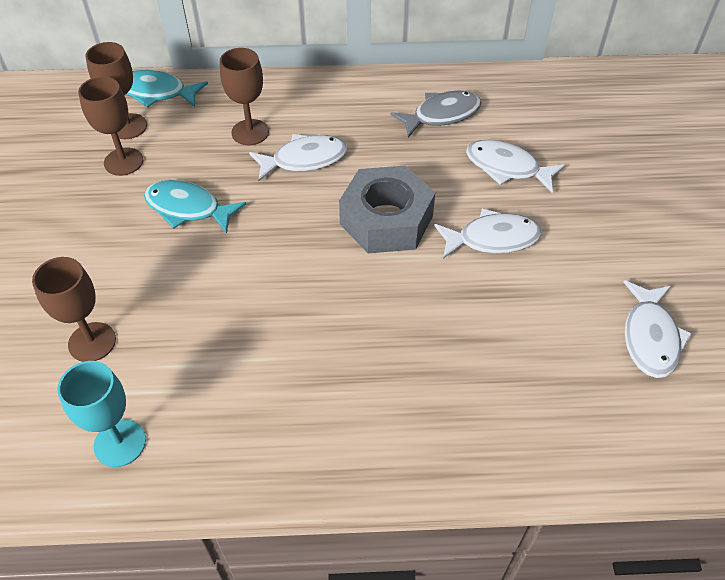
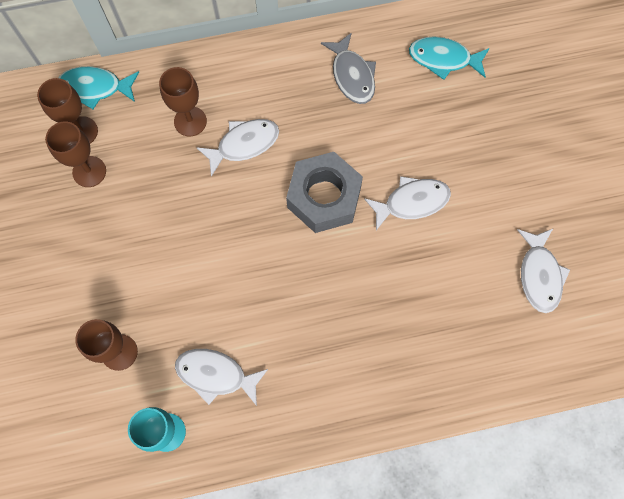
camera: 10 degrees left, 20 degrees up
(188, 208) = (158, 212): turquoise fish -> turquoise fish (443, 59)
(441, 115) = (352, 75): grey fish -> grey fish turned 105 degrees clockwise
(507, 168) = (414, 126): white fish -> white fish (216, 375)

